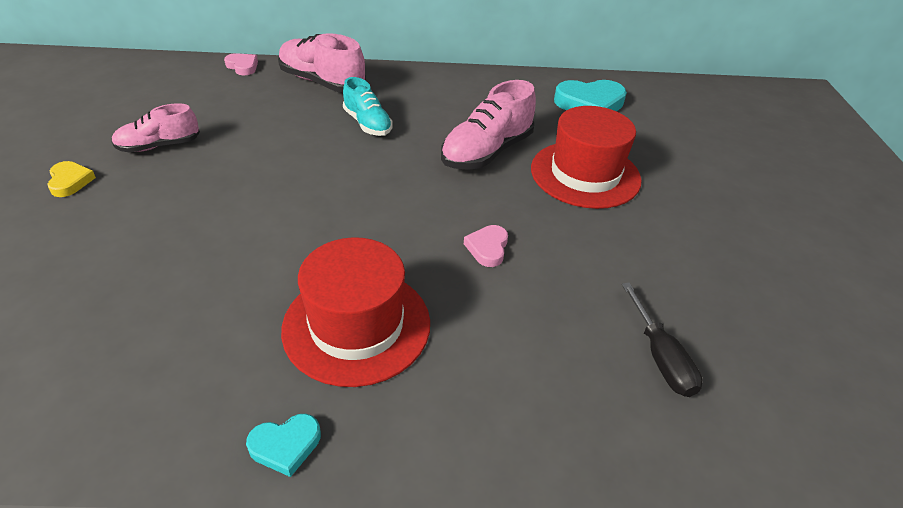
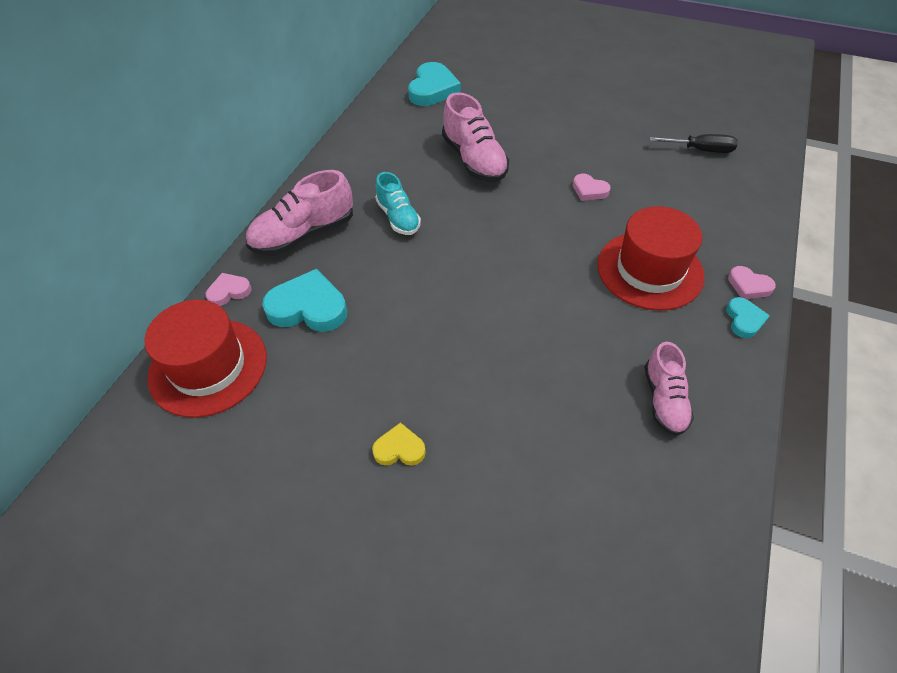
camera: 65 degrees left, 10 degrees up
(159, 146) = (364, 372): pink shoe -> pink shoe (664, 400)
(233, 103) = (308, 307): none -> turquoise heart
(361, 447) = (748, 286): none -> pink heart
(367, 124) = (398, 217): turquoise shoe -> turquoise shoe turned 75 degrees clockwise
(585, 174) = (523, 121): red hat -> red hat (208, 367)

